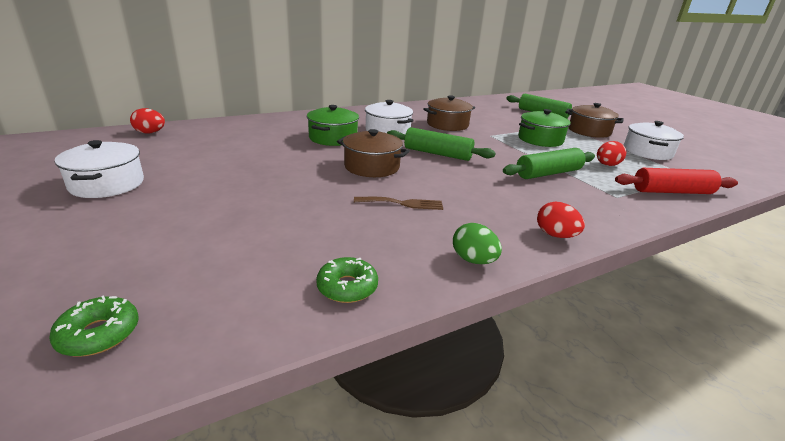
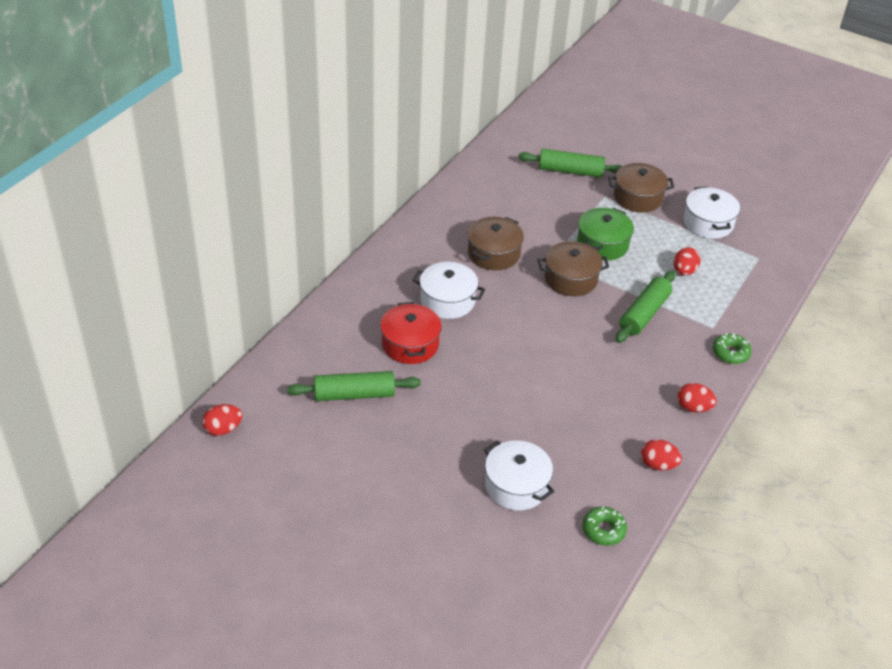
camera: 30 degrees left, 15 degrees up
(99, 334) = (510, 634): green donut -> green donut (730, 353)
(107, 184) = (312, 523): white pot -> white pot (516, 486)
(333, 138) = (410, 344): green pot -> red pot
(371, 167) = (494, 380): brown pot -> brown pot (570, 279)
(403, 203) = (565, 423): brown fork -> none
(437, 154) = (530, 325): green rolling pin -> green rolling pin (354, 394)
(473, 260) = (658, 465): green egg -> red egg
(672, 191) = (750, 296): red rolling pin -> none

